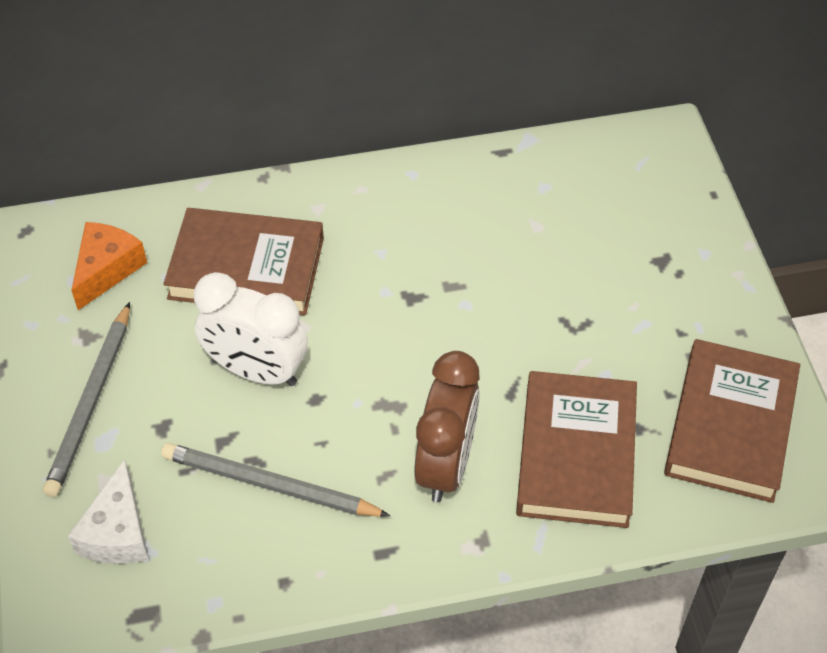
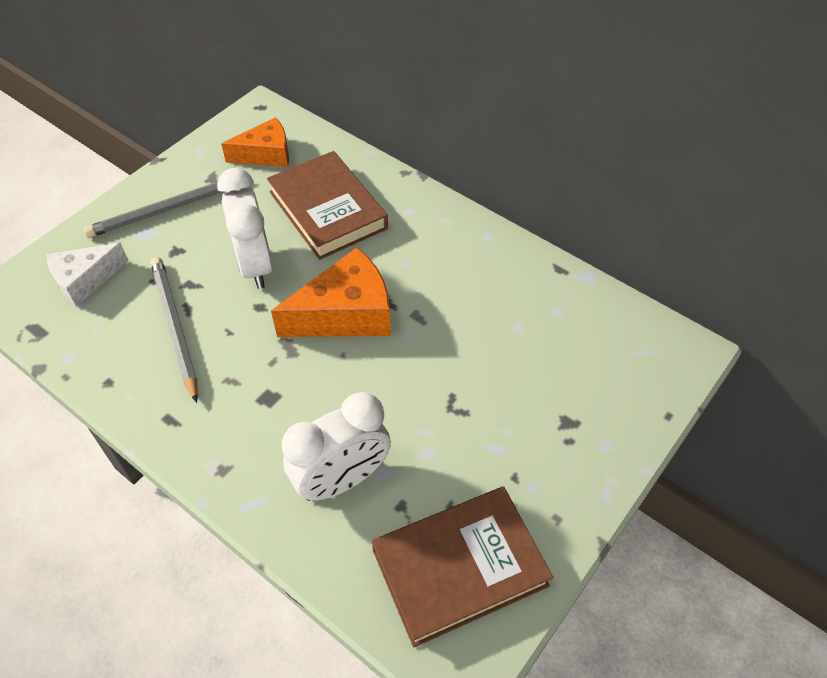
camera: 50 degrees right, 0 degrees up
(395, 336) = (346, 314): none -> orange cheese
(446, 465) = (267, 408): brown clock -> none
(576, 454) = (342, 480): brown book -> white clock

